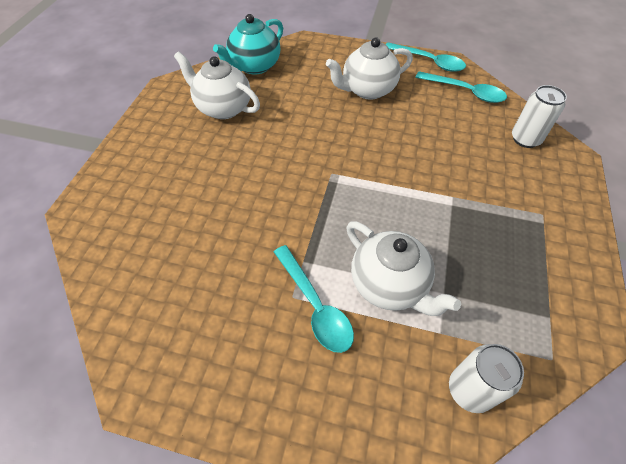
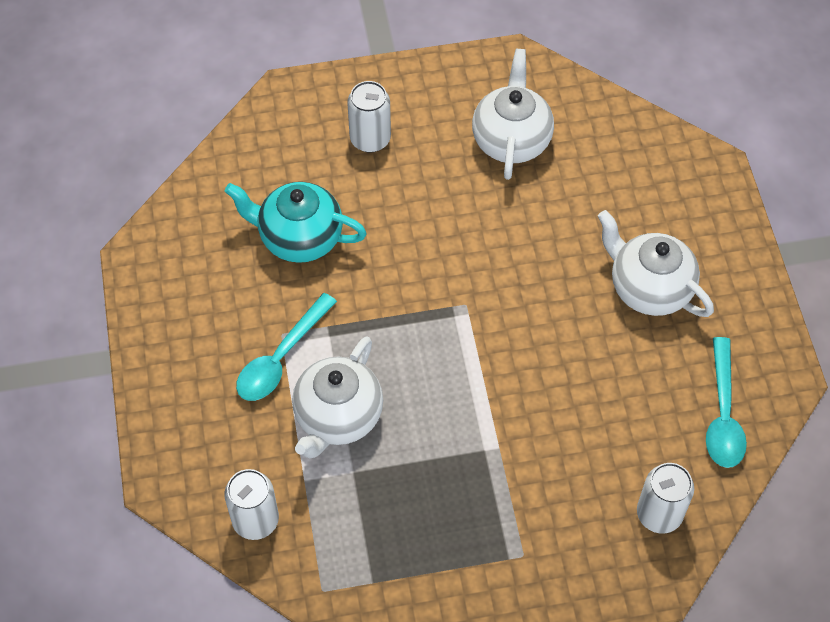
camera: 65 degrees right, 5 degrees up
(162, 175) = (370, 139): none -> white can
(254, 66) = (616, 133): turquoise teapot -> turquoise teapot (299, 238)
(429, 62) = (769, 347): turquoise spoon -> none

